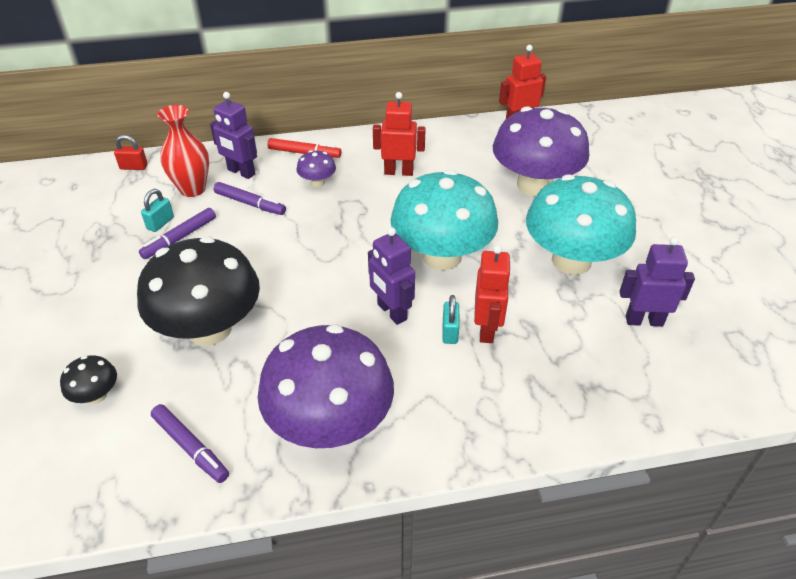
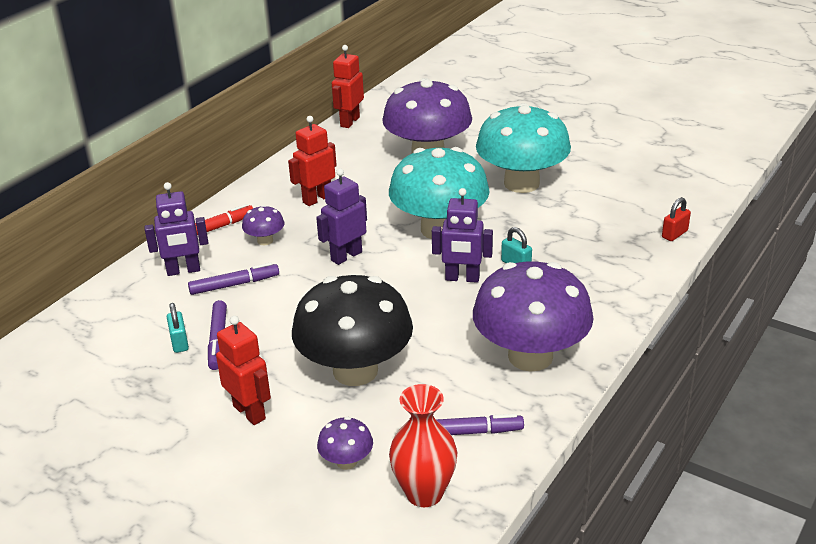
camera: 45 degrees left, 10 degrees down
(96, 395) = (346, 461): black mushroom -> purple mushroom
(134, 167) = (68, 325): red padlock -> red padlock (674, 234)
(192, 189) = (161, 306): red vase -> red vase (424, 493)
(487, 329) = (535, 249): red robot -> red robot (249, 412)
(644, 320) = (609, 189): purple robot -> purple robot (346, 256)

